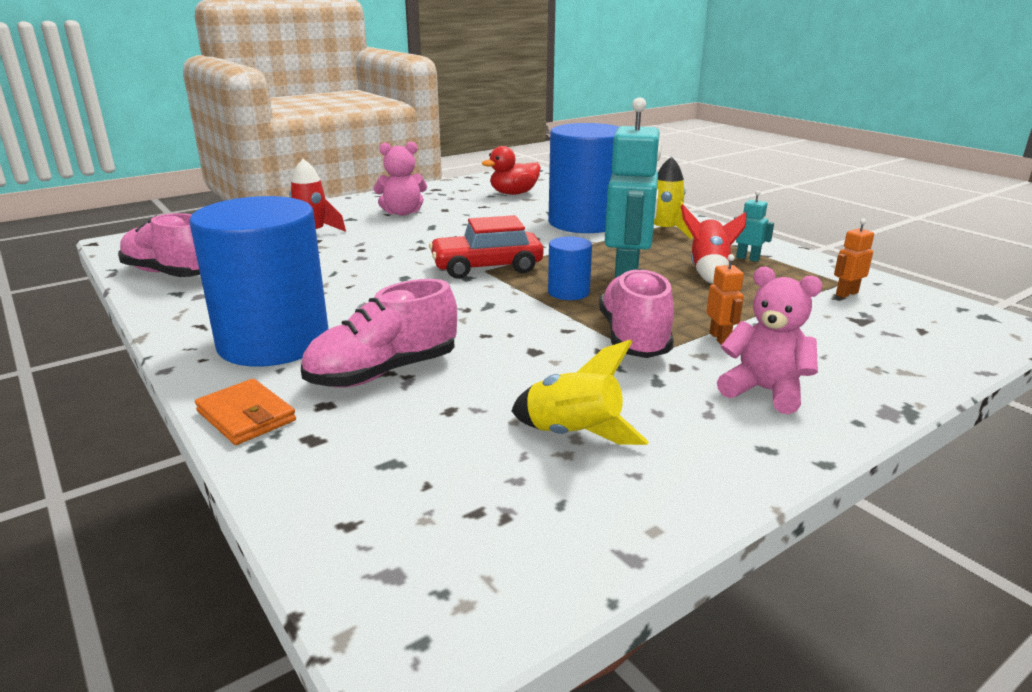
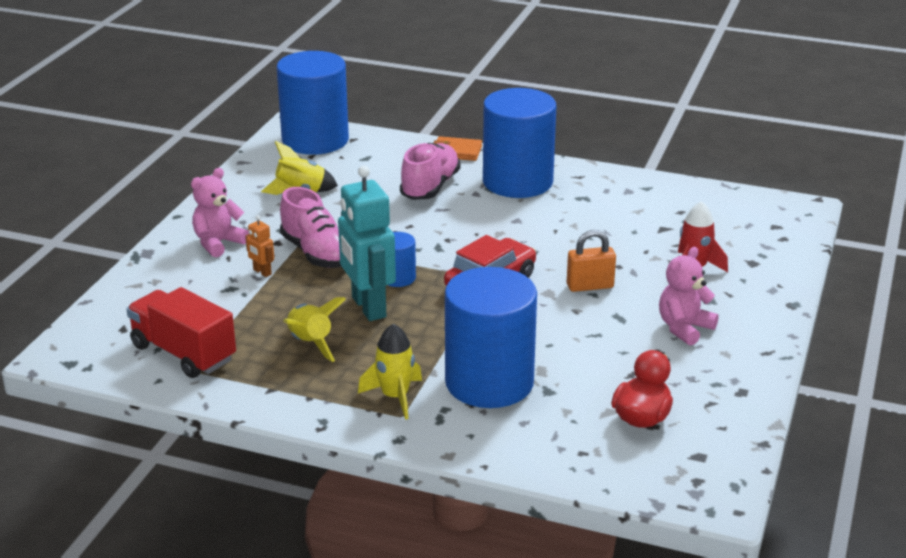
camera: 145 degrees right, 5 degrees up
(171, 274) = (688, 197): pink shoe -> none
(412, 244) = (590, 286): none -> orange padlock
(420, 557) = (315, 140): none -> blue cylinder
(708, 271) = (310, 343): red rocket -> yellow rocket
(747, 258) = (285, 376): turquoise robot -> none
(764, 391) = (218, 243): pink teddy bear -> pink teddy bear turned 135 degrees clockwise
(846, 294) = (183, 353): orange robot -> red truck

